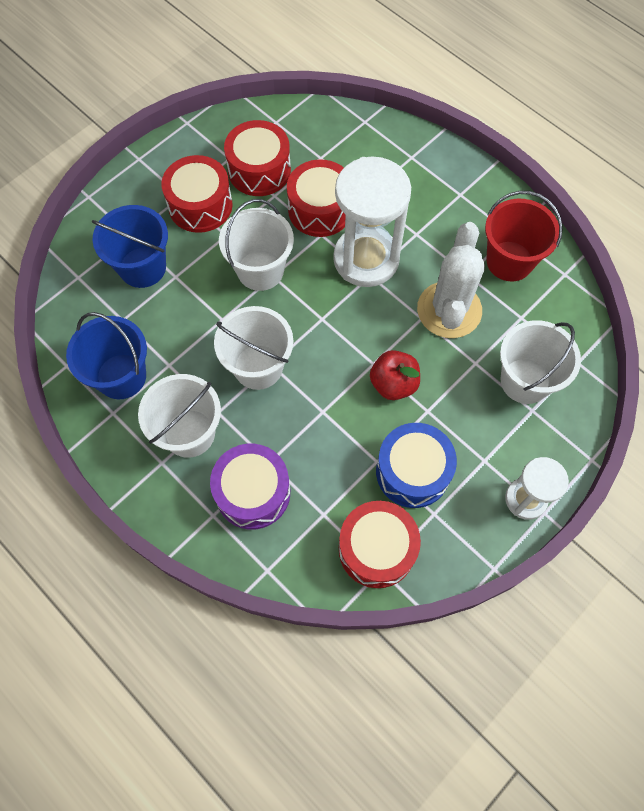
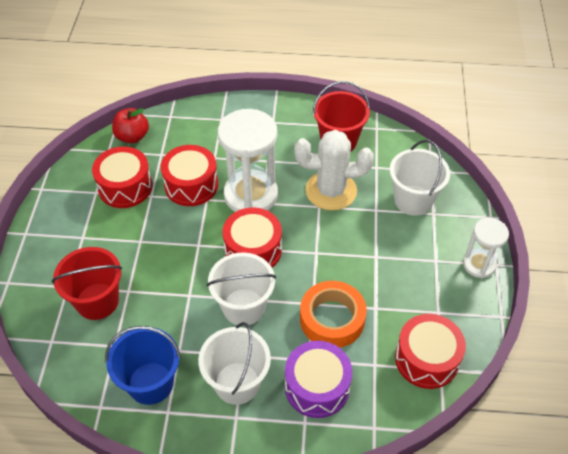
camera: 40 degrees left, 15 degrees down
(142, 267) = (97, 301): blue bucket -> red bucket
(200, 205) = (103, 234): red drum -> red drum (253, 250)
(260, 270) = (186, 247): white bucket -> none
(326, 440) = (332, 319): none -> orange tape
(393, 384) = (340, 255): red apple -> red apple (132, 137)
(412, 472) = (402, 298): blue drum -> none
(449, 310) = (331, 191): white cactus -> white cactus turned 60 degrees counterclockwise

